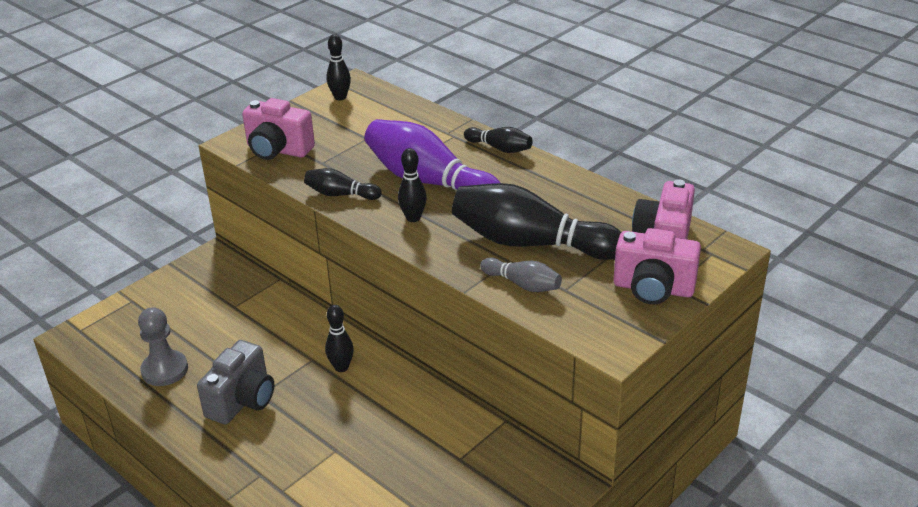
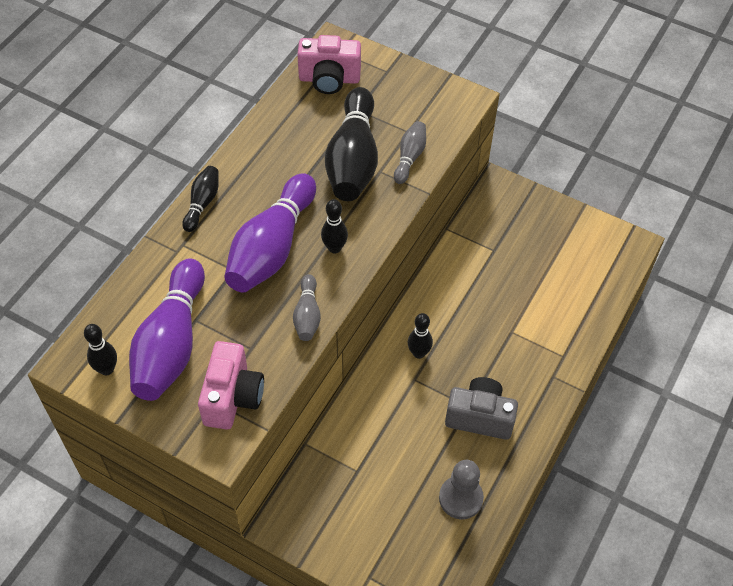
camera: 105 degrees left, 20 degrees up
(340, 194) = (307, 315): black bowling pin -> grey bowling pin
(348, 125) = (171, 344): none -> purple bowling pin
(653, 289) = (393, 81): pink camera -> none

